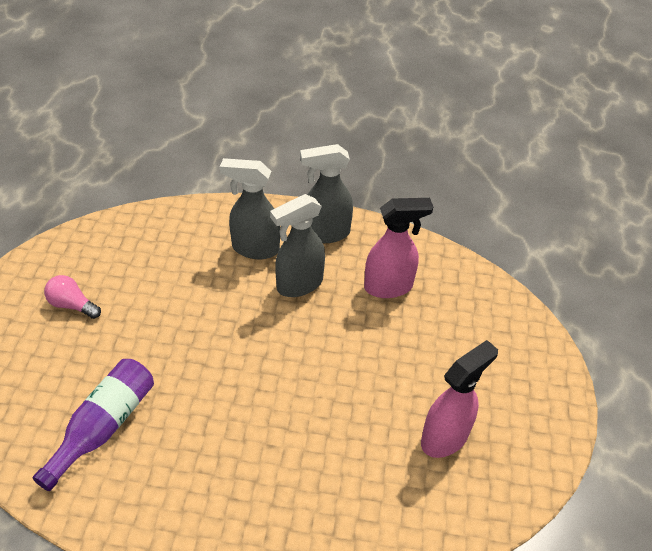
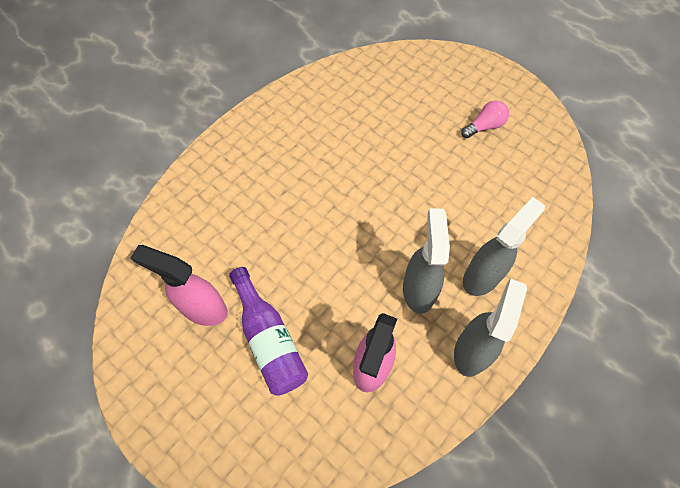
camera: 125 degrees right, 15 degrees up
(103, 426) = (364, 109): purple bottle -> purple bottle (269, 339)
(445, 437) = (203, 308): pink spray bottle -> pink spray bottle turned 120 degrees clockwise

